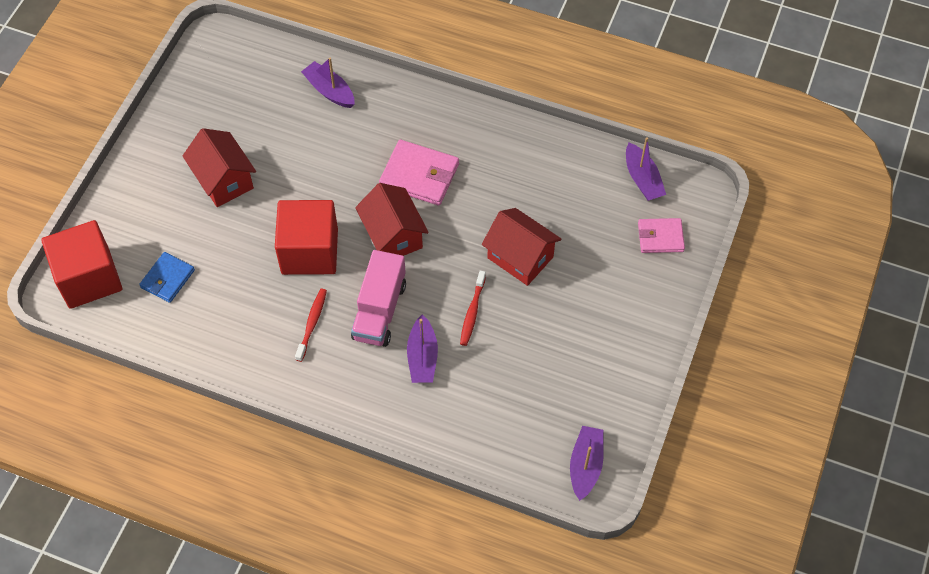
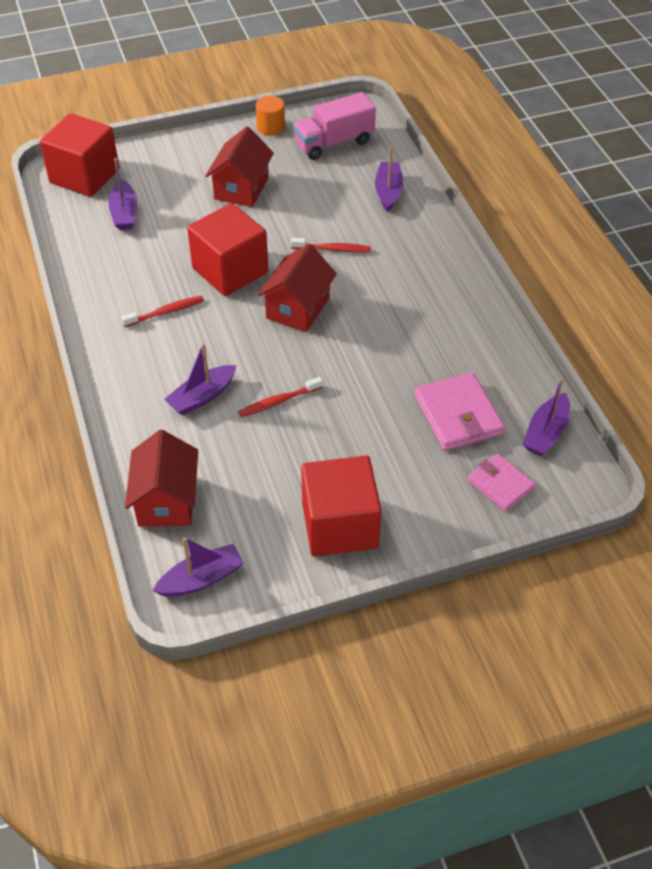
camera: 50 degrees right, 10 degrees down
(167, 279) = (124, 213): blue wallet -> purple boat
(171, 110) = (271, 127): none -> orange cylinder
(354, 170) = (333, 249): none -> red toothbrush
(379, 310) = (219, 343): pink truck -> pink truck (334, 143)
(419, 175) = (373, 288): pink wallet -> pink wallet (458, 415)
(520, 257) = (367, 399): red house -> red house (166, 500)
(613, 352) = (340, 525): none -> red cube

